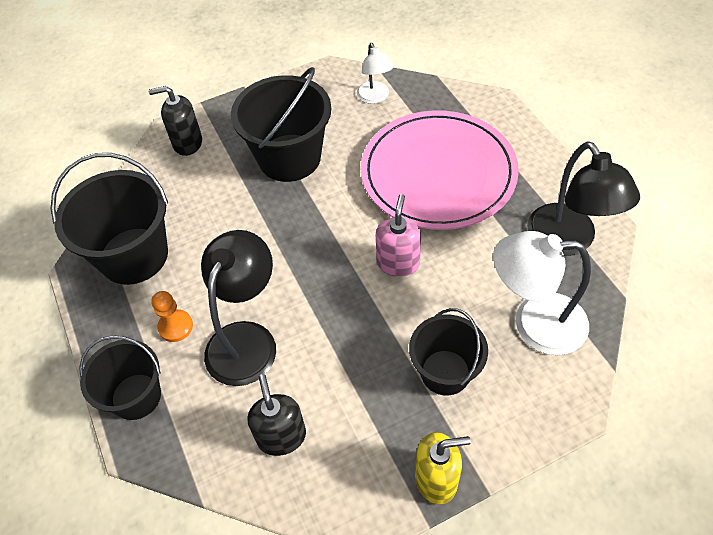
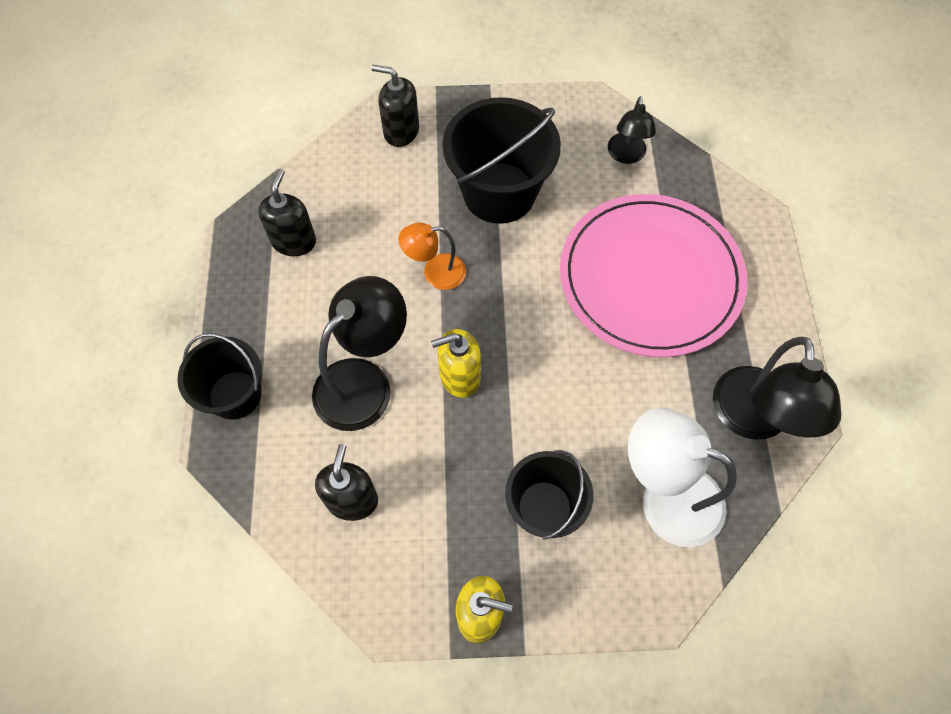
camera: 20 degrees right, 10 degrees up
(134, 256) = (294, 241): black bucket -> black soap dispenser
(175, 326) = (302, 337): orange pawn -> none
(266, 234) = (435, 273): none -> orange lamp
(325, 302) = (459, 376): none -> yellow soap dispenser
(375, 97) = (626, 155): white lamp -> black lamp
(398, 263) = (555, 365): pink soap dispenser -> none

